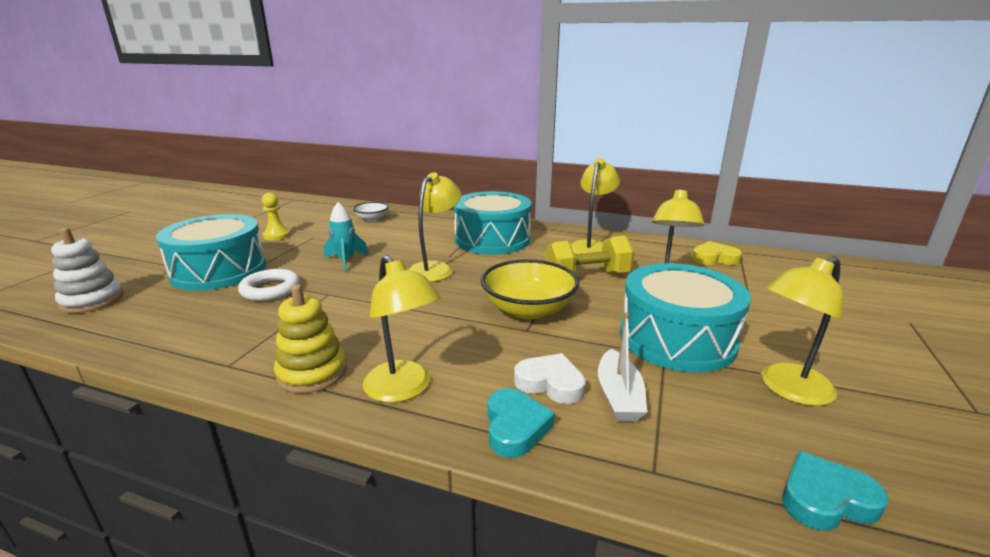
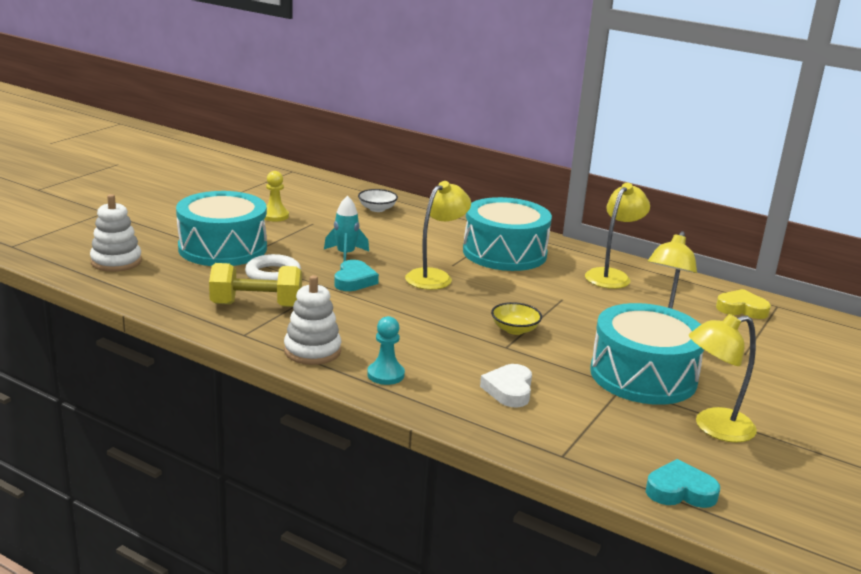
camera: 10 degrees right, 0 degrees up
(312, 373) = (312, 351): yellow stacking toy -> white stacking toy
(403, 390) = (385, 375): yellow lamp -> turquoise pawn
(515, 427) = (468, 413): turquoise heart -> turquoise heart (354, 280)
(528, 309) = (514, 329): yellow bowl -> yellow bowl, size x0.54
(550, 383) = (509, 390): white heart -> white heart turned 120 degrees counterclockwise
(587, 277) = (589, 308): yellow dumbbell -> yellow dumbbell (256, 305)
(619, 396) = (562, 408): white boat -> none

